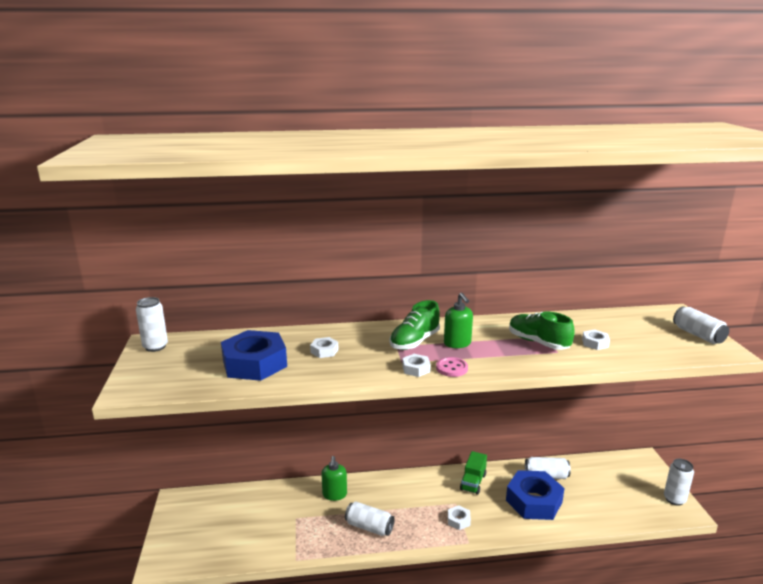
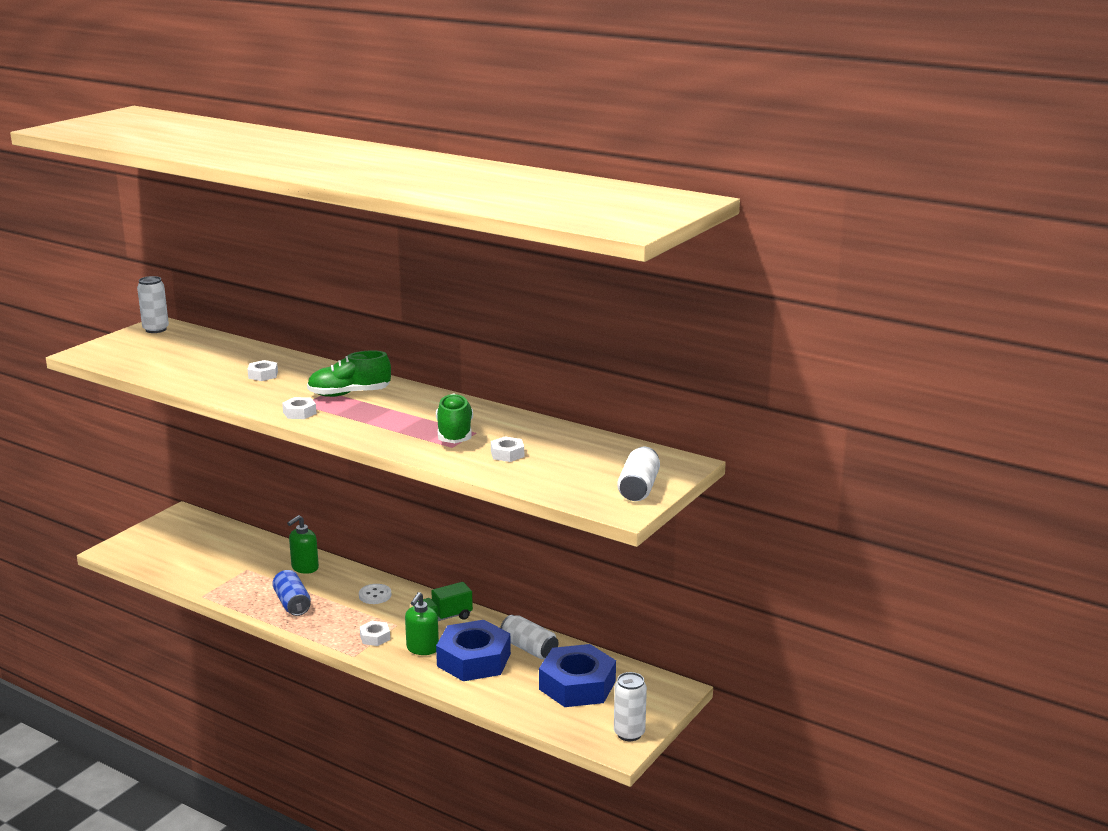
camera: 40 degrees right, 0 degrees up
(255, 363) = (195, 365): blue nut -> blue nut (577, 685)
(369, 527) = (292, 604): white can -> blue can
(410, 489) = (375, 595): none -> white button
(451, 368) = (328, 423): pink button -> none
(457, 343) = (381, 408): green soap dispenser -> green soap dispenser (422, 649)

